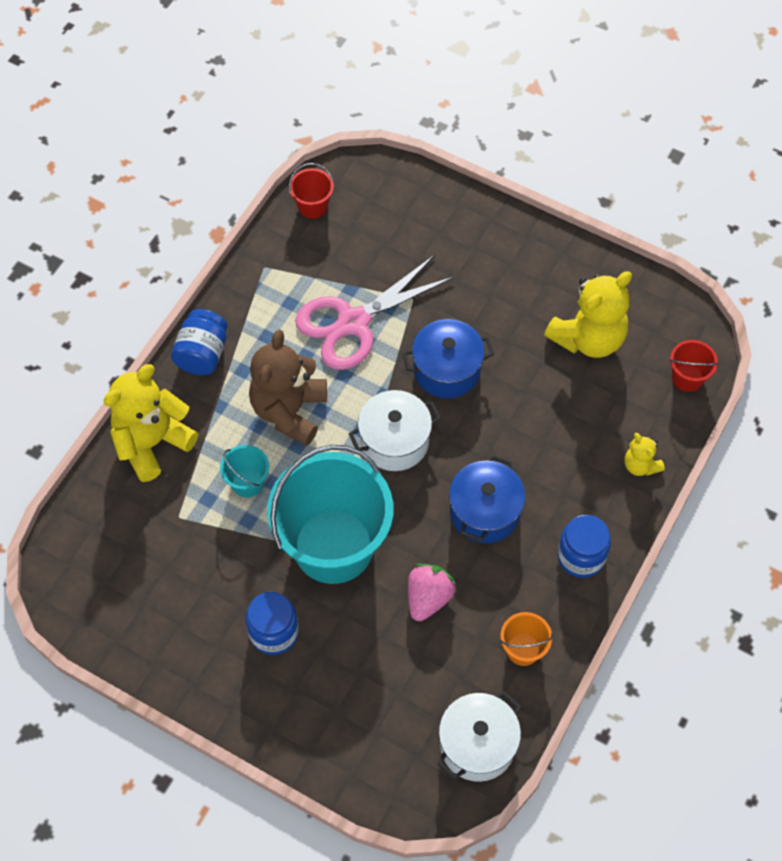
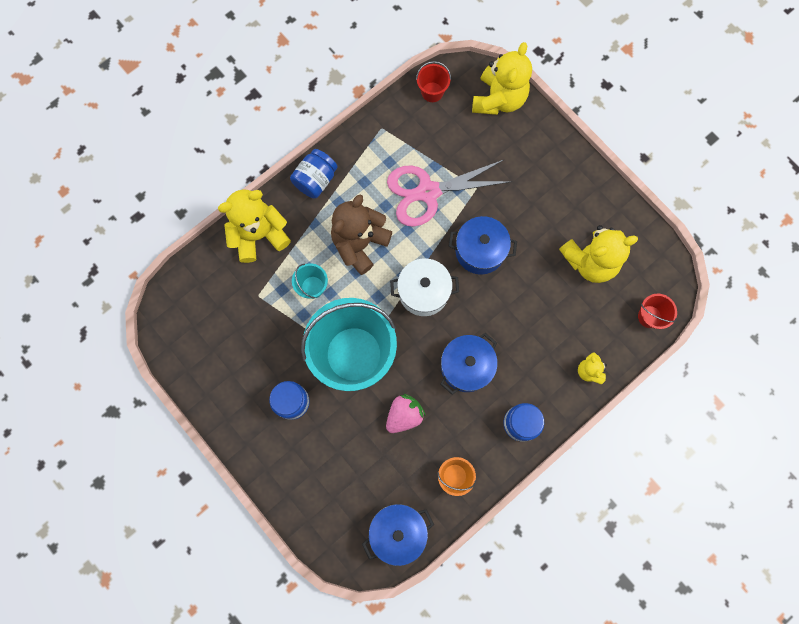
camera: 20 degrees right, 15 degrees up
(399, 189) = (499, 99): none -> yellow teddy bear
(477, 744) = (398, 531): white pot -> blue pot

